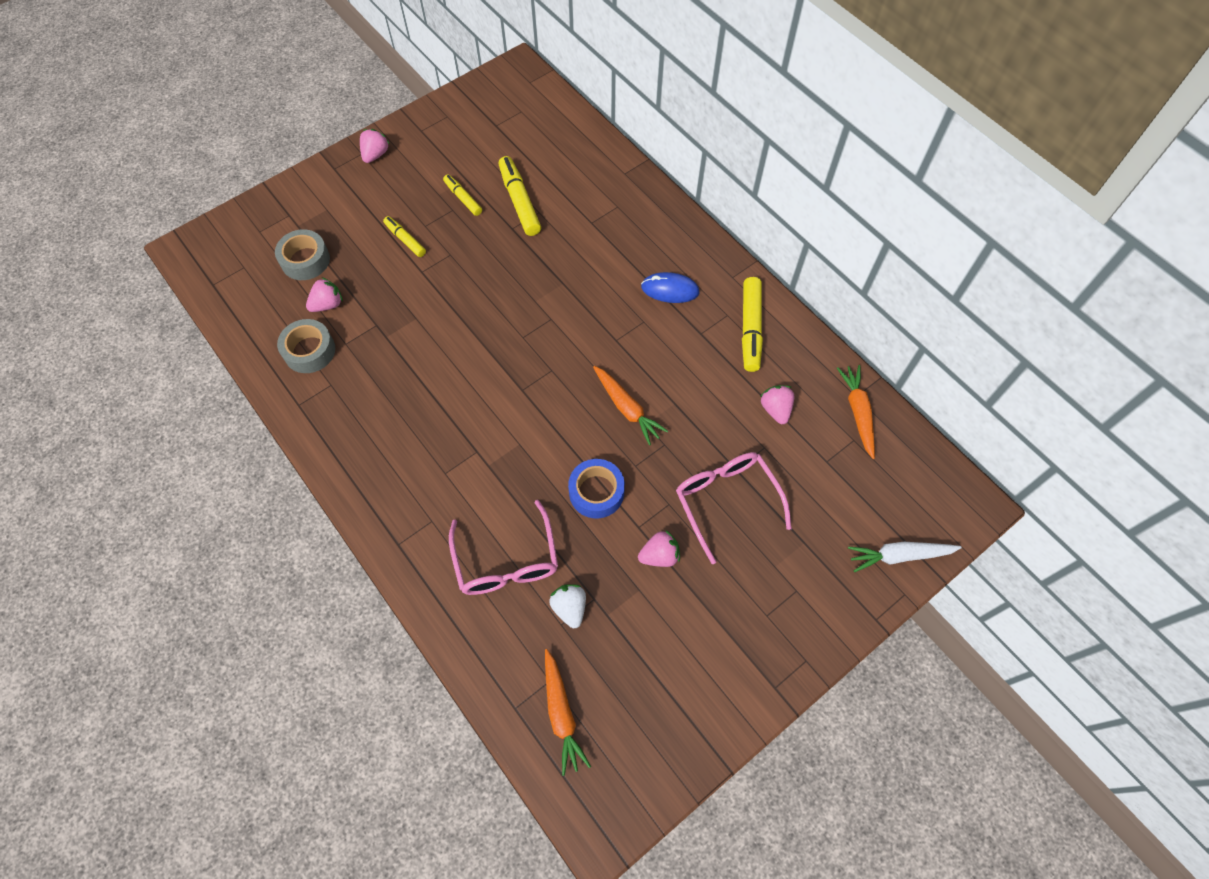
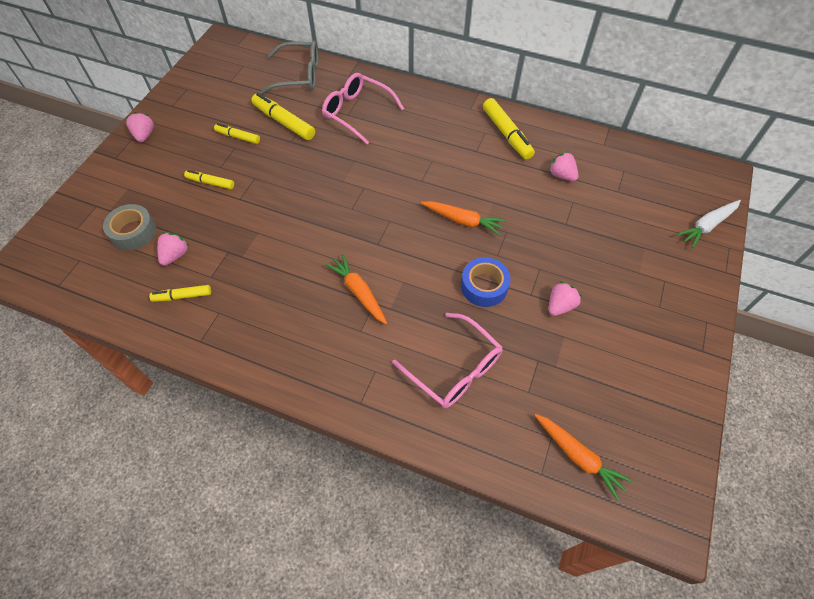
camera: 30 degrees left, 5 degrees down
(309, 351) = (182, 296): grey tape -> yellow marker
(569, 608) = (526, 376): white strawberry -> none
(570, 150) = (298, 75): none -> grey glasses
(670, 290) = (434, 133): blue mouse -> none
(727, 502) = (577, 248): pink glasses -> pink glasses (358, 113)
(858, 413) = (613, 153): orange carrot -> orange carrot (359, 292)

